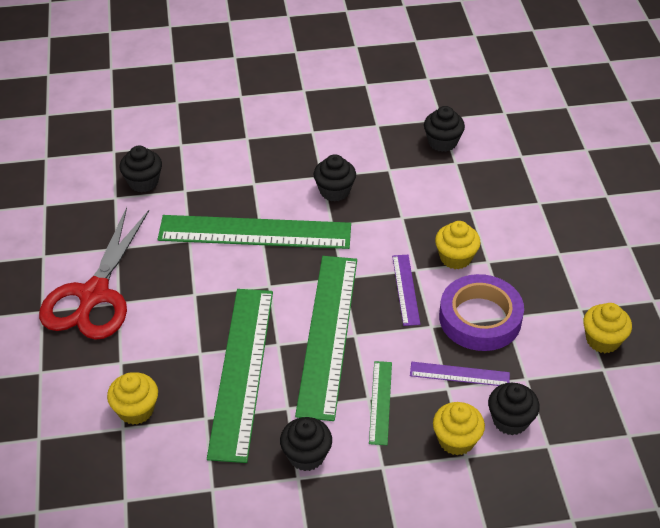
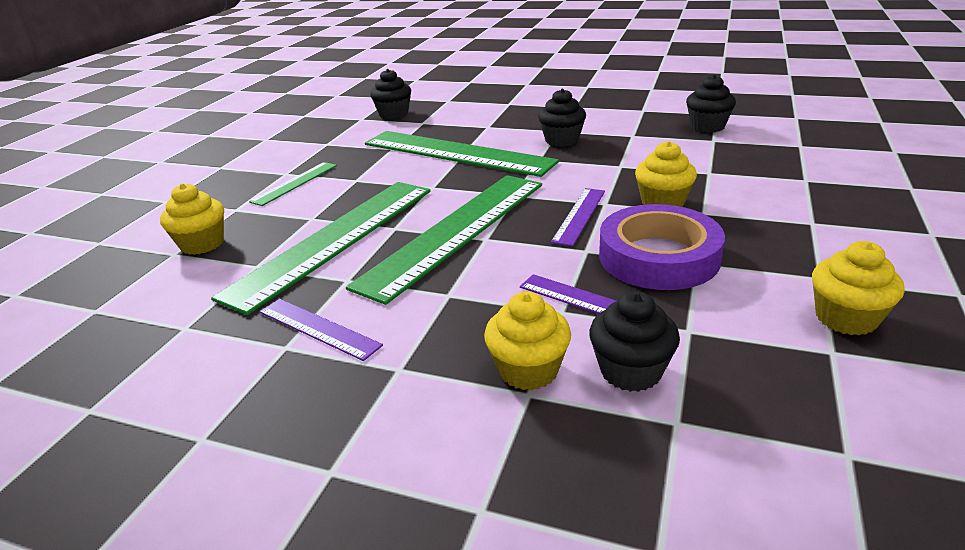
camera: 30 degrees right, 15 degrees down
(94, 295) = (272, 165): red scissors -> none
(306, 455) = (318, 328): black cupcake -> purple ruler
(380, 402) = (459, 302): green ruler -> green ruler (295, 183)

